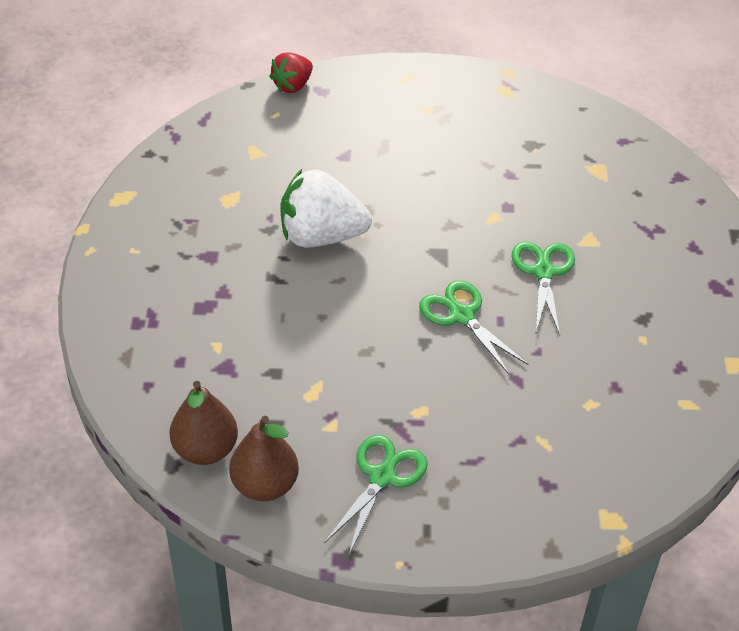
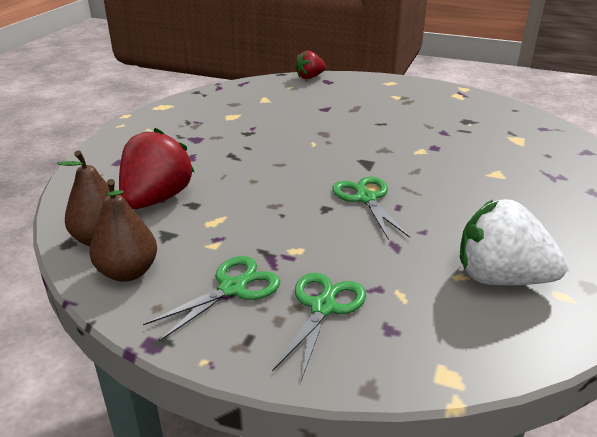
camera: 20 degrees right, 15 degrees down
(227, 374) = (156, 199): none -> red strawberry
(321, 236) = (282, 141): white strawberry -> white strawberry (500, 278)
(543, 272) = (449, 185): green scissors -> green scissors (323, 307)

